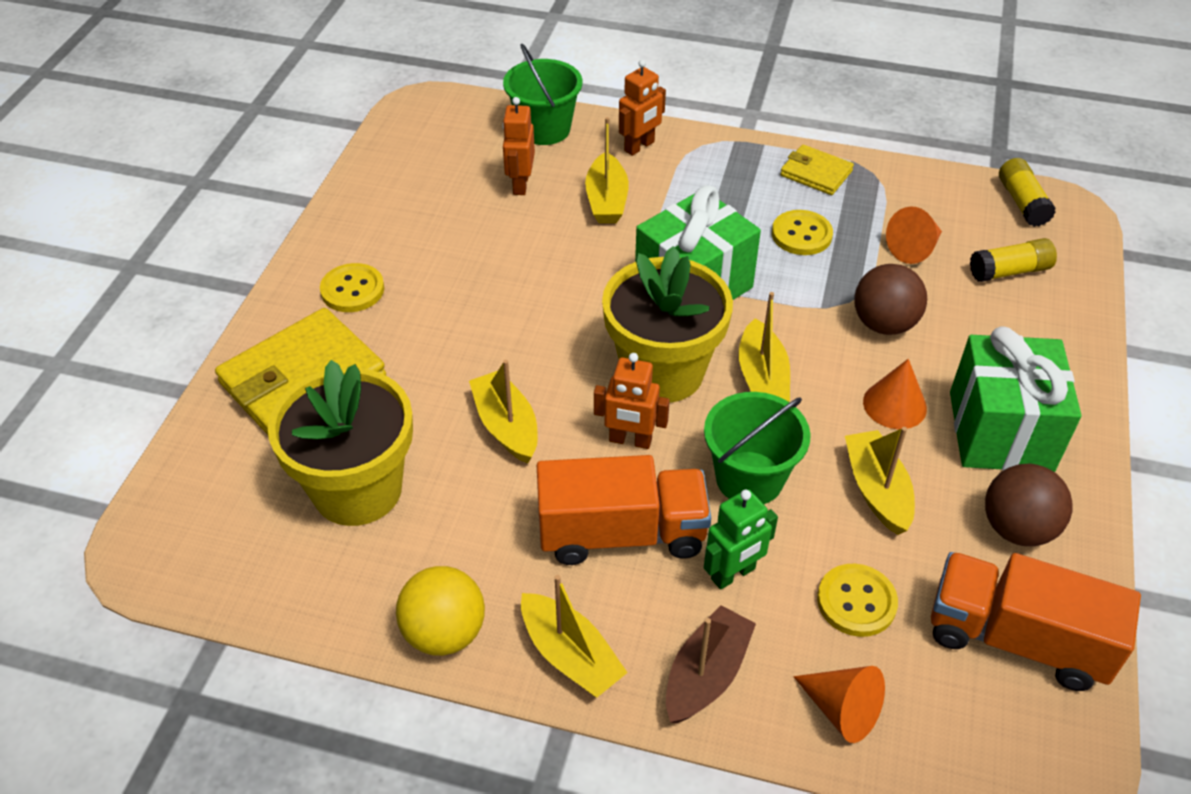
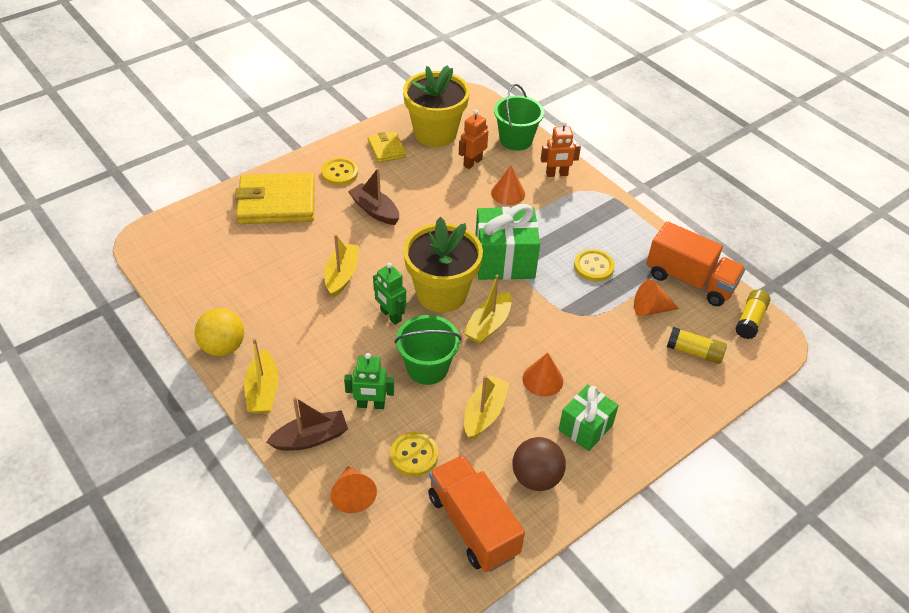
camera: 35 degrees right, 0 degrees up
(357, 489) = (250, 264): yellow flower pot -> yellow flower pot (435, 133)
(458, 314) = (375, 210): none -> brown boat
(606, 200) = (508, 193): yellow boat -> orange cone
(622, 533) = (341, 354): orange truck -> orange truck (690, 280)
(630, 440) = (390, 316): orange robot -> green robot
(816, 173) = (641, 238): yellow wallet -> yellow wallet (386, 149)
(884, 324) = (585, 337): brown ball -> none
(1000, 431) = (585, 427): green gift -> green gift, size x0.63

